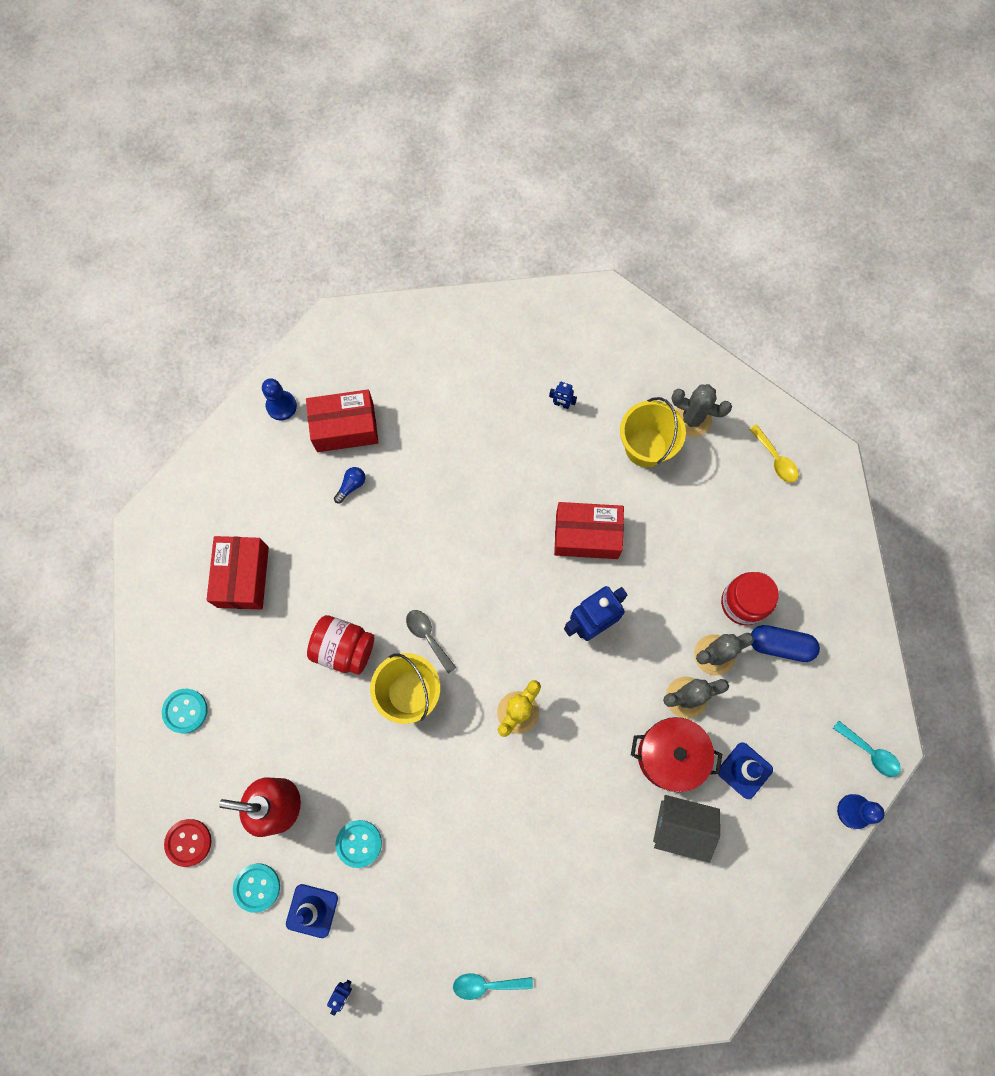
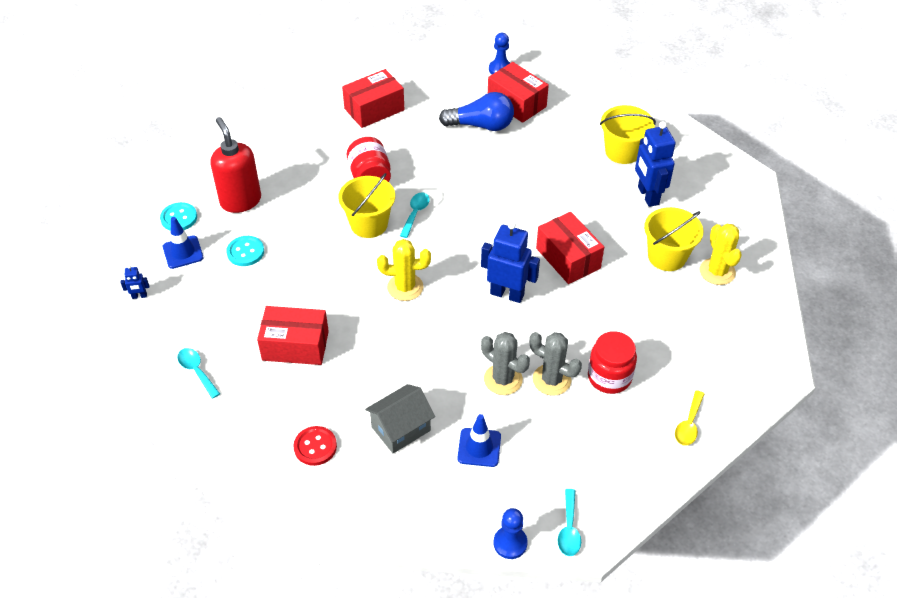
camera: 55 degrees right, 25 degrees down
(185, 711) = (266, 128): turquoise button -> none
(188, 842) = (184, 172): red button -> red button (315, 447)
(351, 486) = (481, 125): blue light bulb -> blue light bulb, size x2.25
(428, 637) = (415, 213): grey spoon -> turquoise spoon
(489, 381) = (622, 152): none -> yellow bucket
(519, 866) = (295, 346): none -> red box
(561, 404) = (647, 196): blue robot -> blue robot, size x2.26
(670, 755) = (450, 393): red pot -> none
(681, 827) = (401, 429): grey house -> grey house turned 75 degrees clockwise
(692, 419) = (717, 272): grey cactus -> yellow cactus
(775, 459) = (742, 338): yellow spoon -> yellow spoon (689, 424)
(780, 645) = (599, 419): blue capsule -> none

